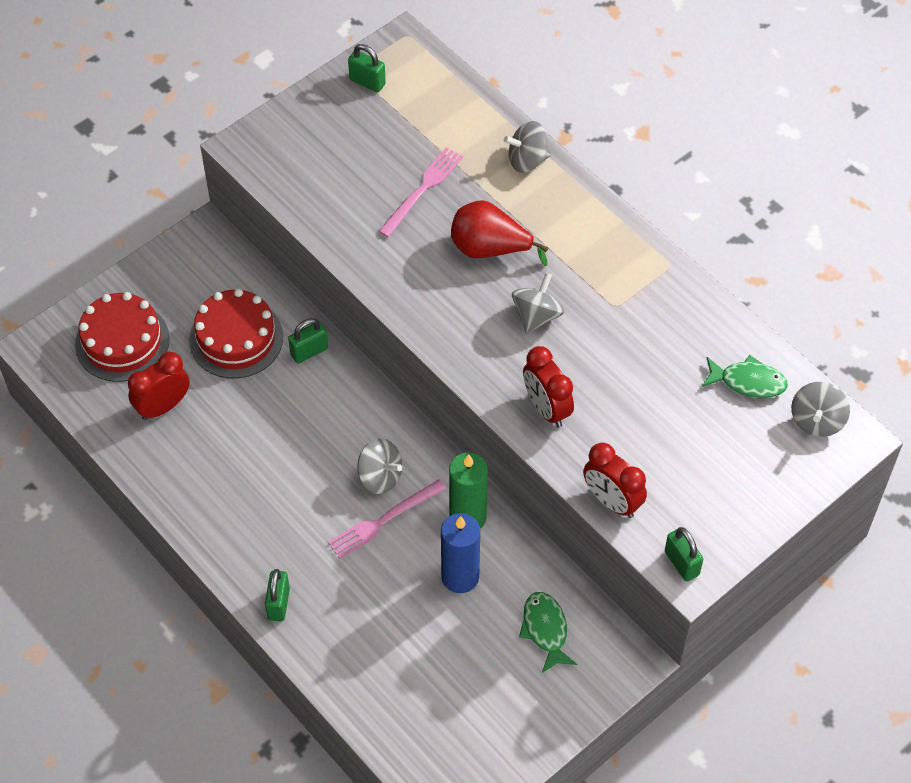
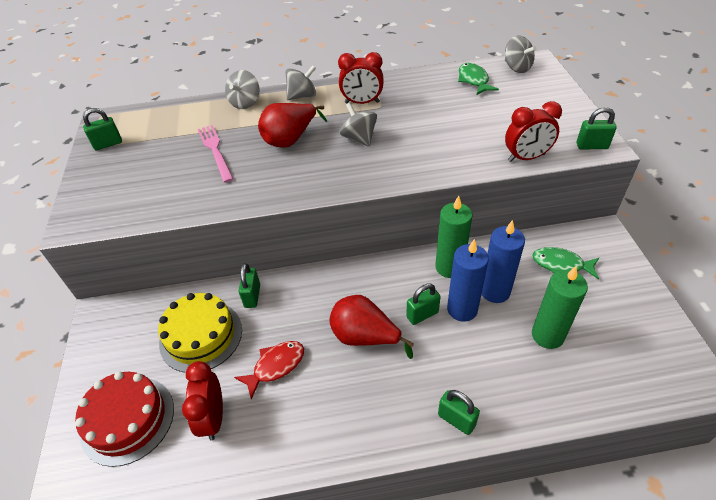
camera: 55 degrees left, 10 degrees down
(236, 338) = (201, 336): red cake -> yellow cake
(243, 423) = (275, 366): none -> red fish
(323, 482) = (365, 337): none -> red pear
(380, 477) = (385, 301): grey spinning top -> grey spinning top (302, 96)
(383, 520) = (422, 314): pink fork -> green padlock
(414, 555) = (462, 309): none -> blue candle
(429, 649) = (547, 335): none -> green candle
(546, 408) = (433, 159): red clock -> red clock (362, 102)
(748, 382) = (474, 80): green fish -> green fish turned 60 degrees counterclockwise

